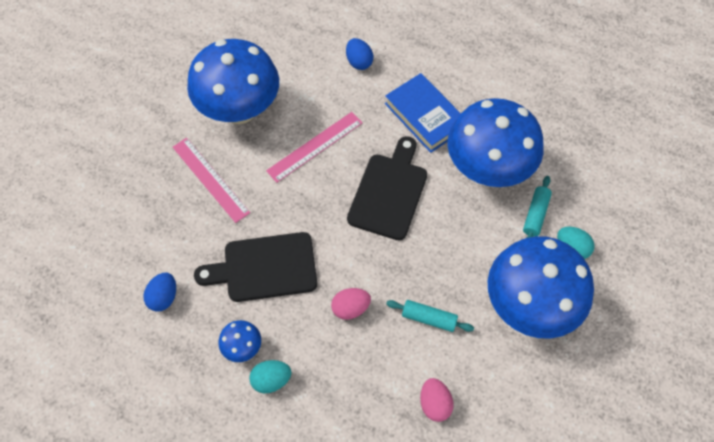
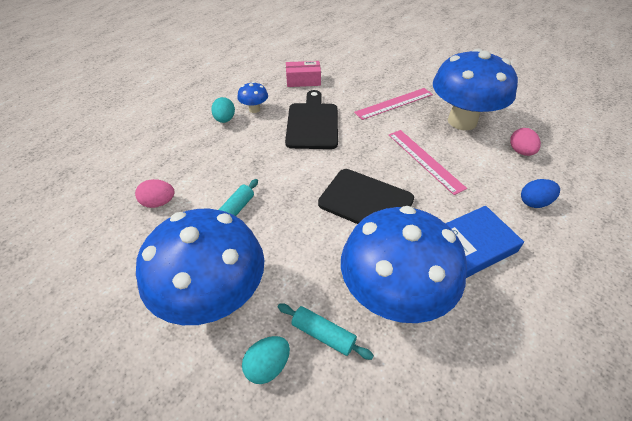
camera: 100 degrees right, 15 degrees down
(164, 297) = (303, 81): blue egg -> pink box
(350, 308) = (263, 164): pink egg -> pink egg (520, 151)

